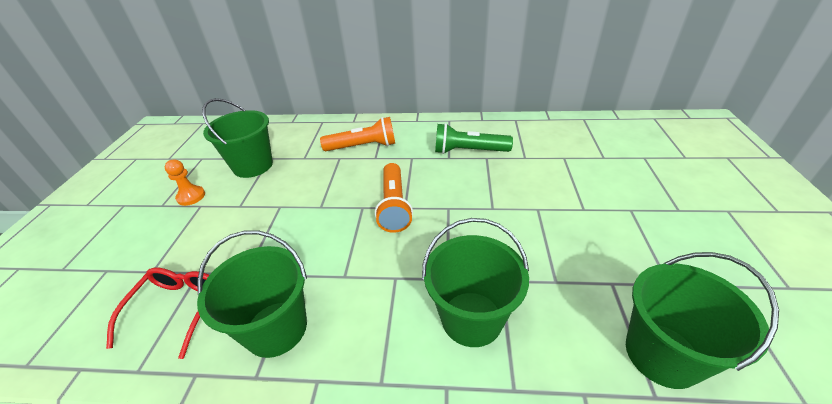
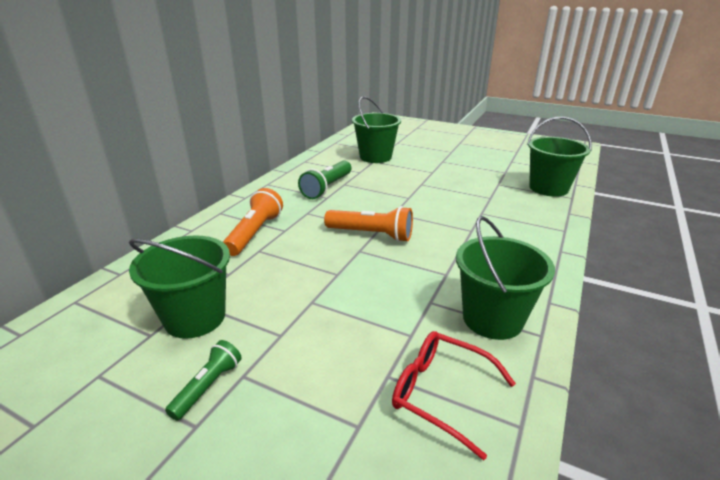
camera: 70 degrees left, 10 degrees down
(191, 196) = (208, 386): orange pawn -> green flashlight
(471, 318) = (510, 230): green bucket -> green bucket (375, 157)

